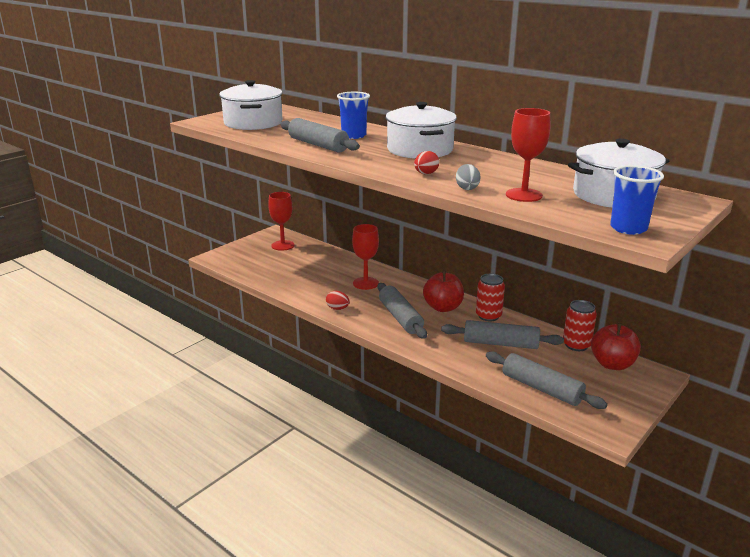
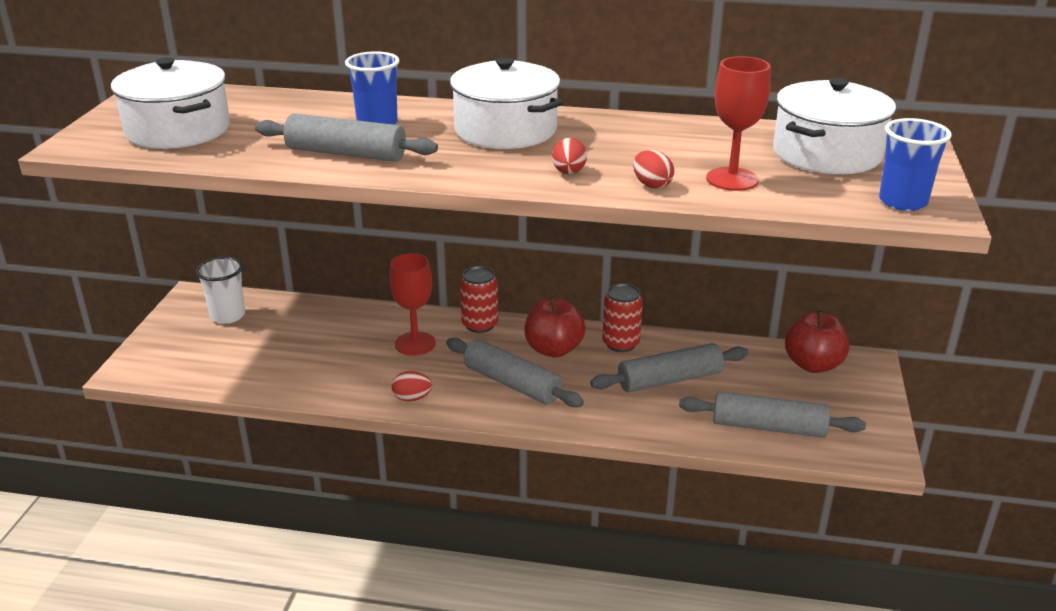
camera: 30 degrees left, 5 degrees up
(283, 245) = (228, 316): red goblet -> white cup
(467, 188) = (651, 185): grey egg -> red egg
(576, 345) = (754, 352): red can -> red can (480, 325)

